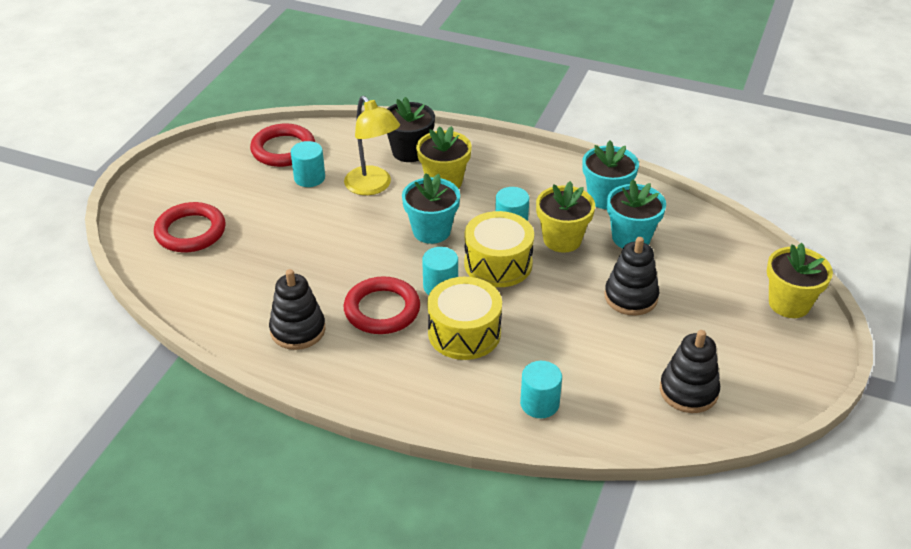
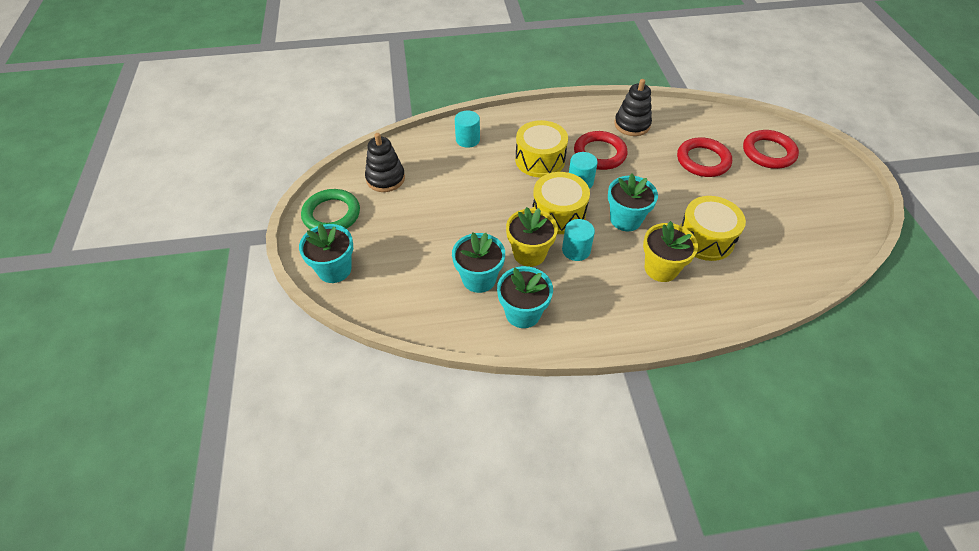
camera: 150 degrees right, 10 degrees up
(283, 149) = (809, 242): red ring -> red ring (703, 160)
(309, 178) = (757, 225): turquoise cylinder -> none
(373, 187) = (705, 239): yellow lamp -> yellow drum
(409, 152) = (719, 288): black flower pot -> none
(631, 297) = (452, 226): black stacking toy -> none
(779, 369) = (331, 214): none -> green ring
(789, 303) = (334, 269): yellow flower pot -> turquoise flower pot

